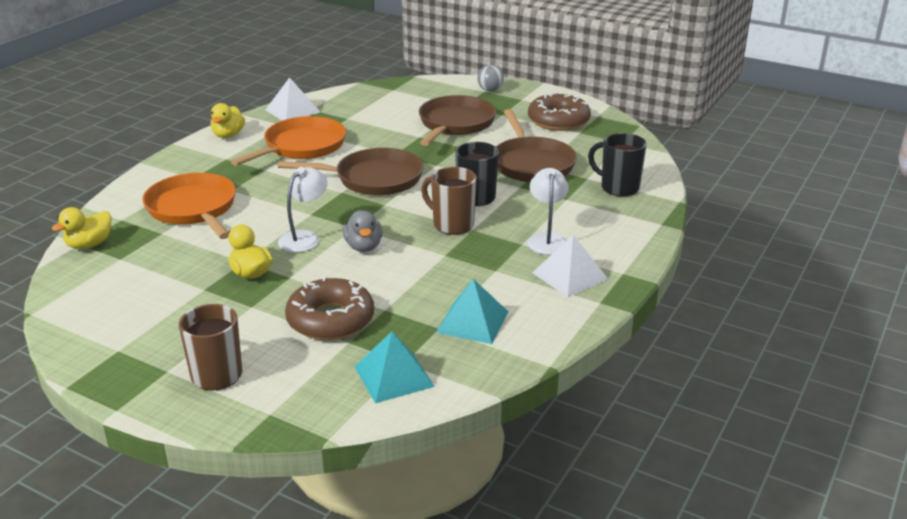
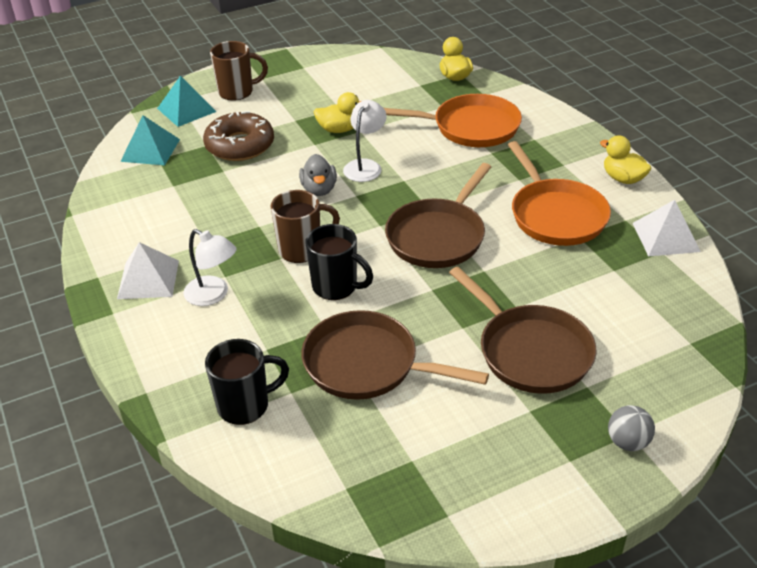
camera: 125 degrees right, 10 degrees up
(304, 238) = (365, 166): white lamp -> white lamp turned 135 degrees counterclockwise
(363, 246) = (319, 189): grey duck -> grey duck turned 120 degrees counterclockwise
(472, 322) = (159, 202): turquoise pyramid -> turquoise pyramid (186, 110)
(558, 121) = (464, 459): brown donut -> none

